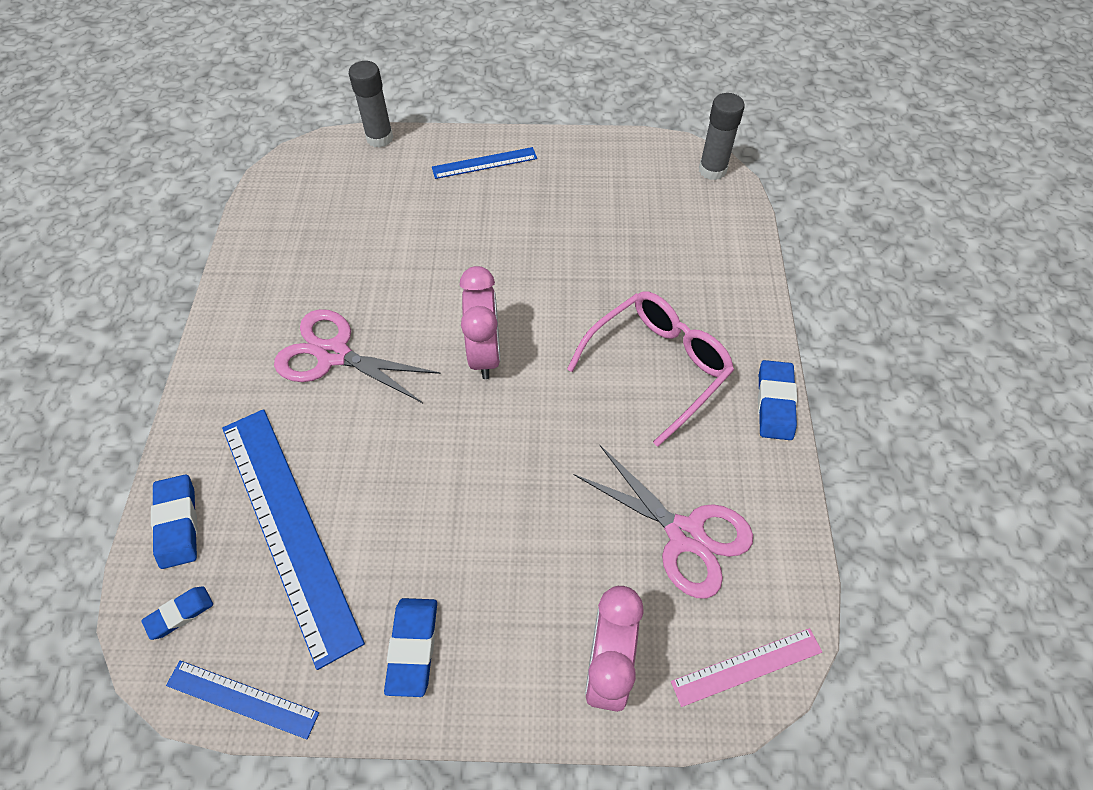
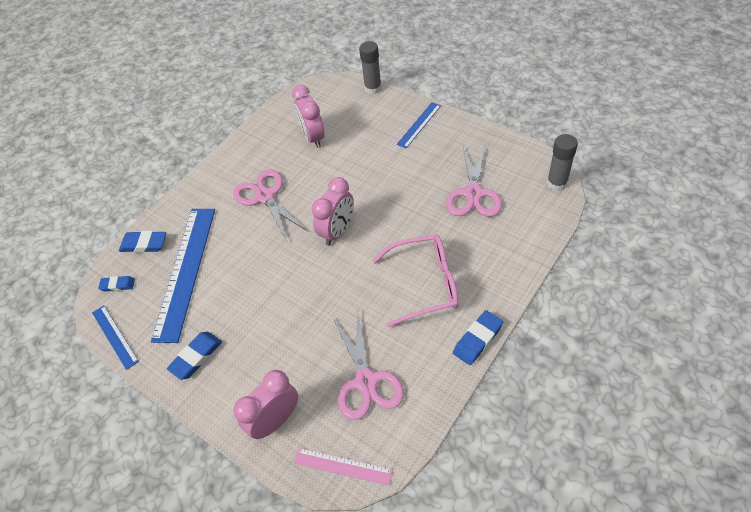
camera: 40 degrees right, 5 degrees down
(178, 523) = (144, 244): blue eraser -> blue eraser turned 75 degrees clockwise
(342, 238) = (313, 137): none -> pink clock
(484, 163) = (419, 125): blue ruler -> blue ruler turned 75 degrees counterclockwise
(625, 224) = (473, 194): none -> pink scissors

